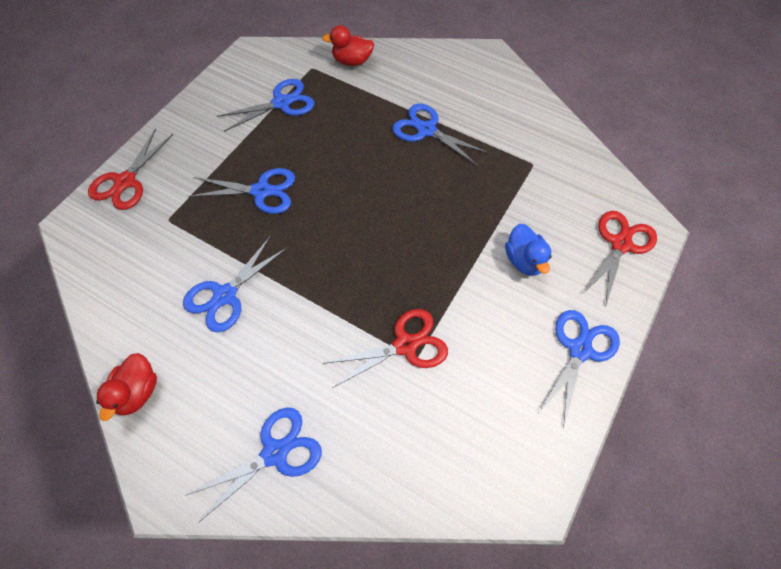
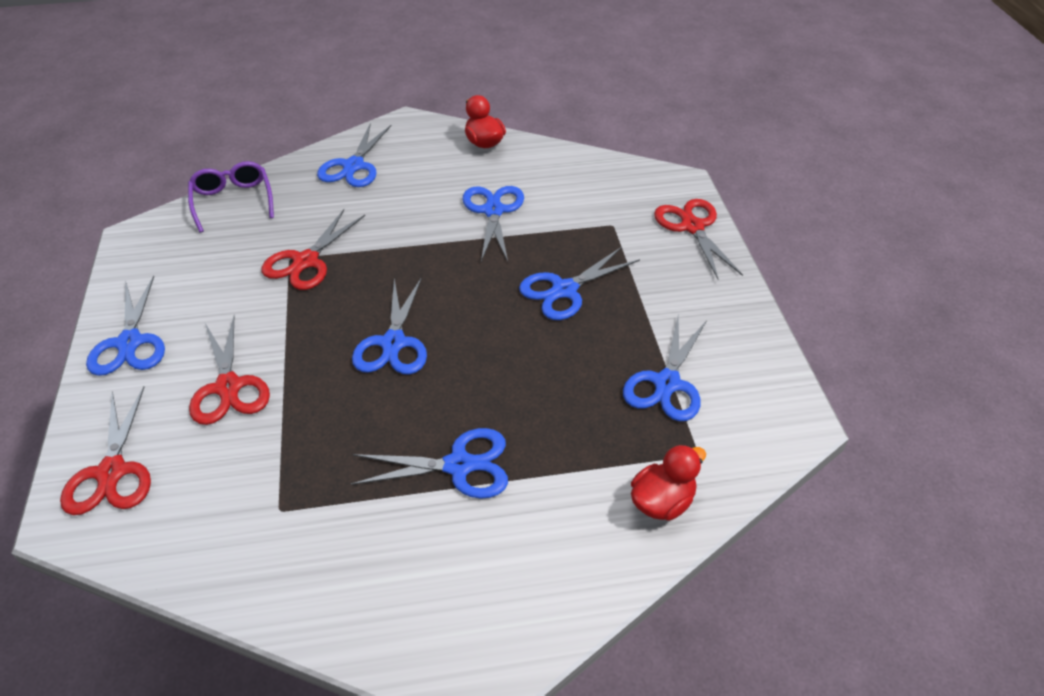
camera: 140 degrees right, 15 degrees down
(400, 224) = (393, 343): none -> blue scissors
(419, 485) = (233, 201): none -> purple glasses
(524, 260) = (229, 387): blue duck -> red scissors

